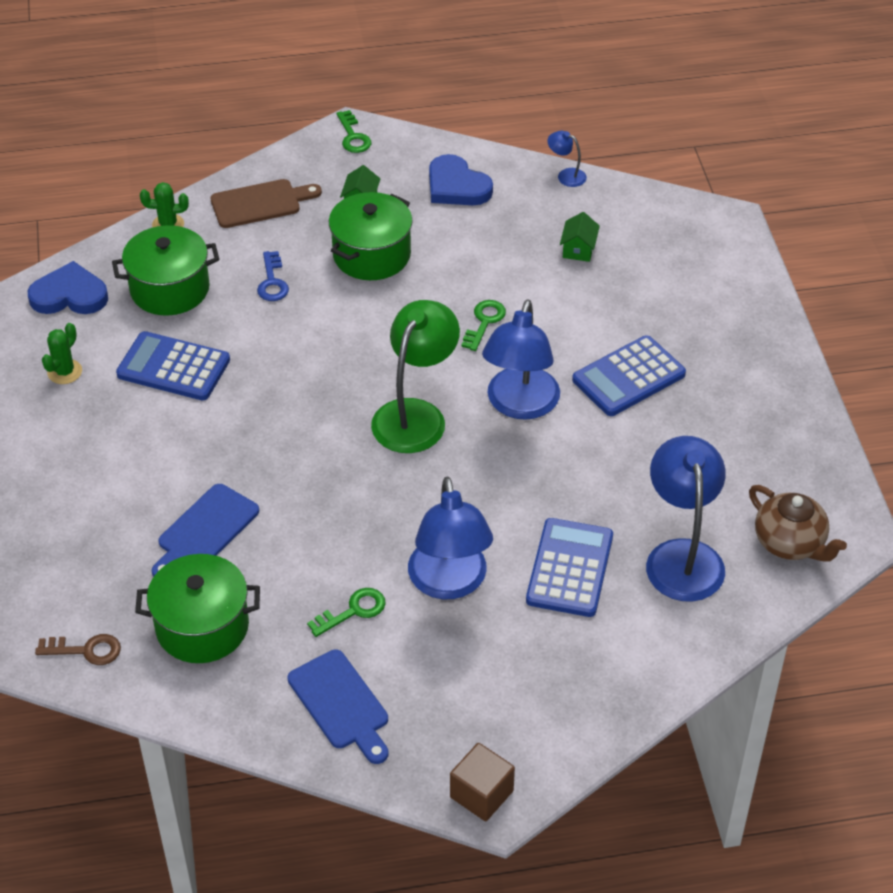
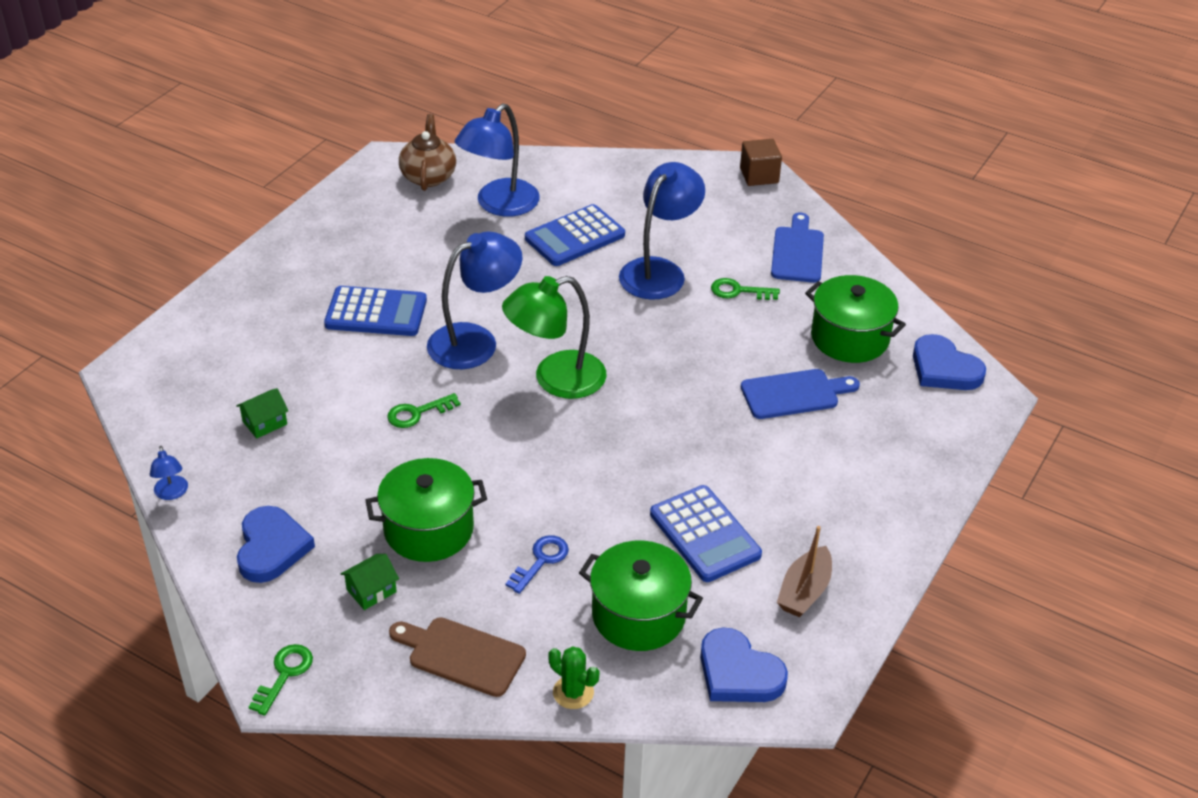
camera: 140 degrees left, 5 degrees down
(64, 372) = (804, 591): green cactus -> brown boat
(86, 650) = (944, 368): brown key -> blue heart

